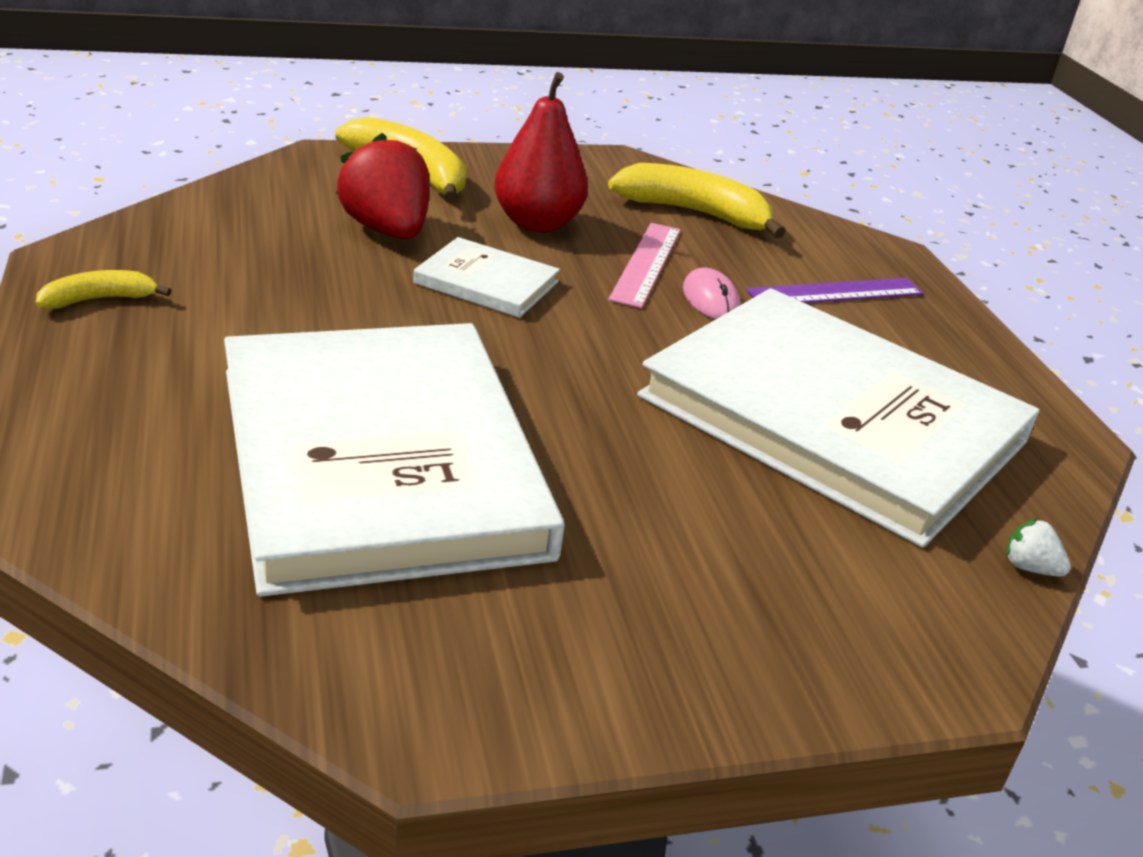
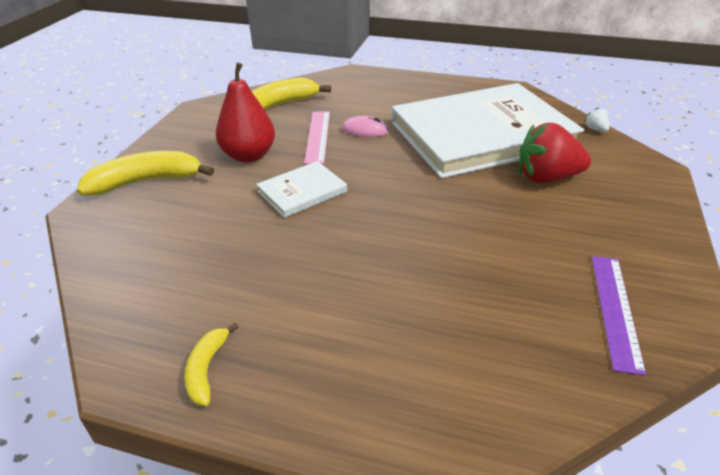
camera: 55 degrees left, 5 degrees up
(381, 460) = (466, 280): white book -> none
(387, 231) = (213, 211): red strawberry -> red strawberry (546, 178)
(646, 264) = (318, 136): pink ruler -> pink ruler turned 45 degrees clockwise
(835, 292) = (379, 97): purple ruler -> purple ruler (615, 310)
(1029, 568) = (595, 129): white strawberry -> white strawberry turned 90 degrees clockwise

